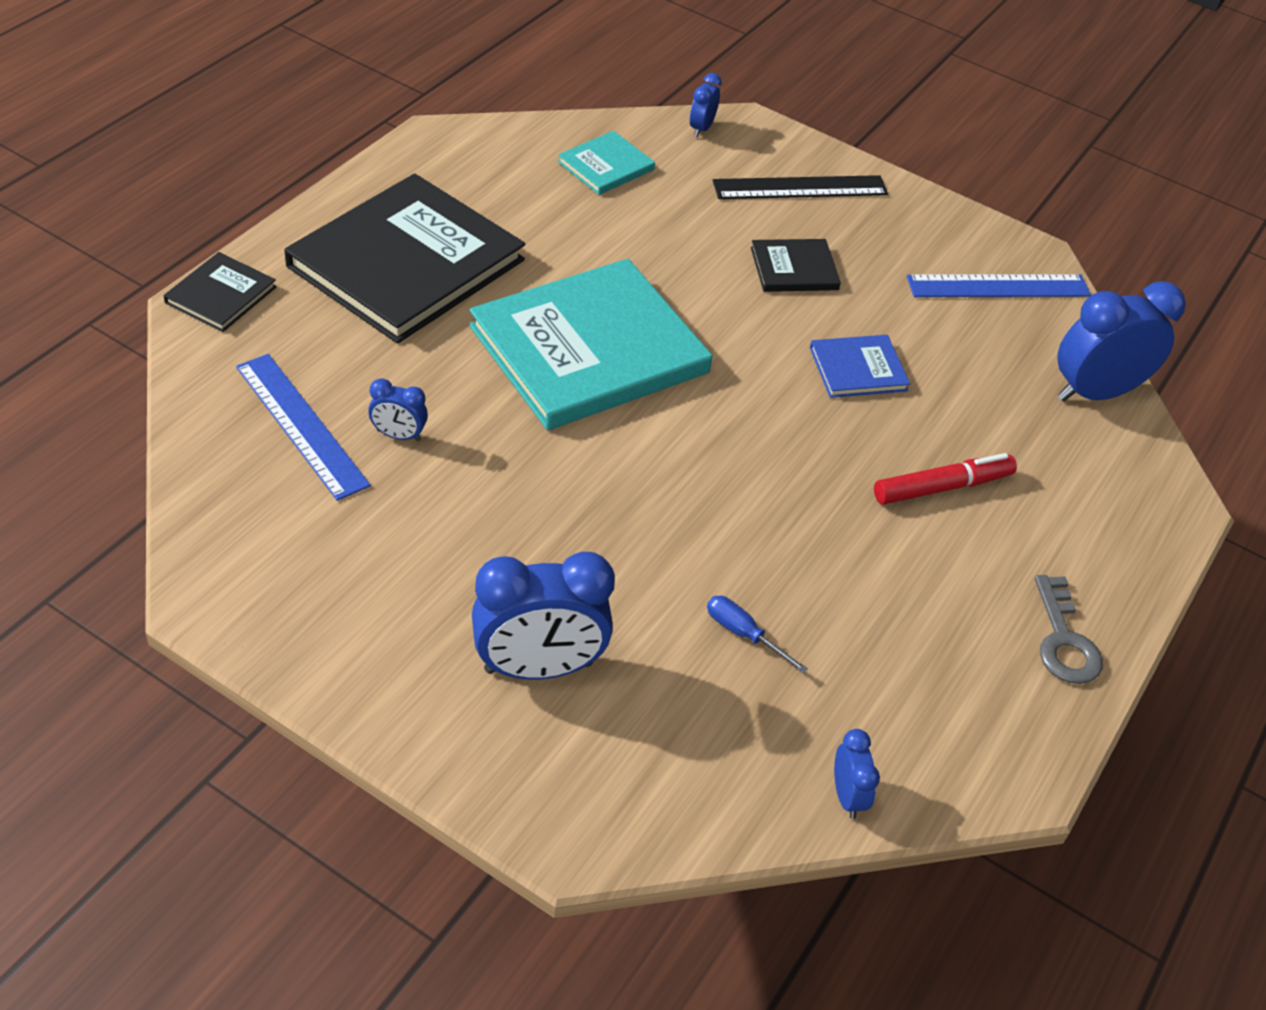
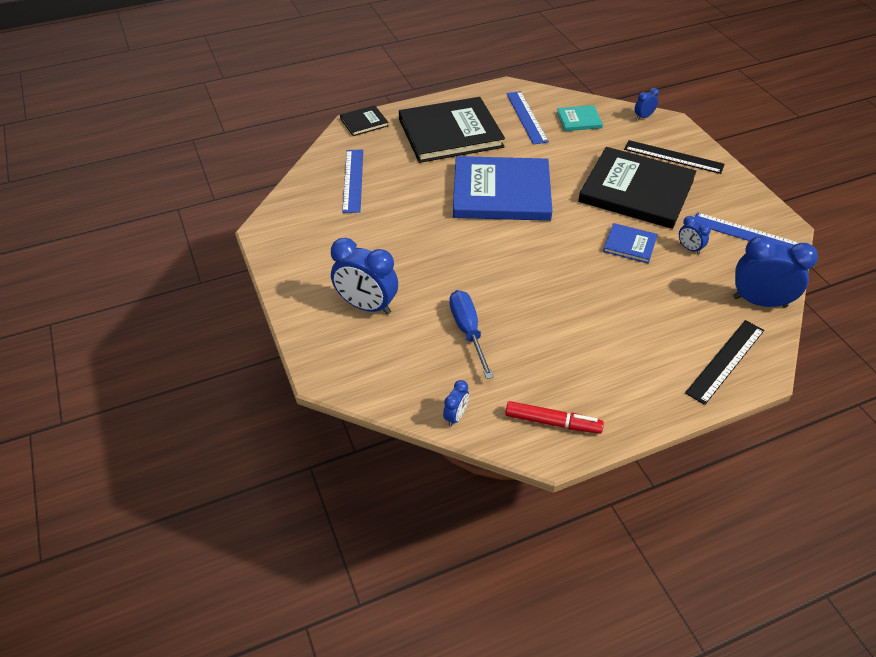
camera: 40 degrees right, 0 degrees up
(398, 435) = (388, 197): blue clock -> blue clock (689, 248)
(514, 188) = (526, 117): none -> blue ruler
(589, 350) = (501, 192): turquoise book -> blue book
(743, 634) = (468, 331): blue screwdriver -> blue screwdriver, size x1.79
(794, 269) = (636, 191): black book -> black book, size x2.24
(942, 487) = (627, 311): red marker -> red marker (552, 422)
(1064, 640) = (630, 403): grey key -> none
(1125, 508) = (725, 361): none -> black ruler

